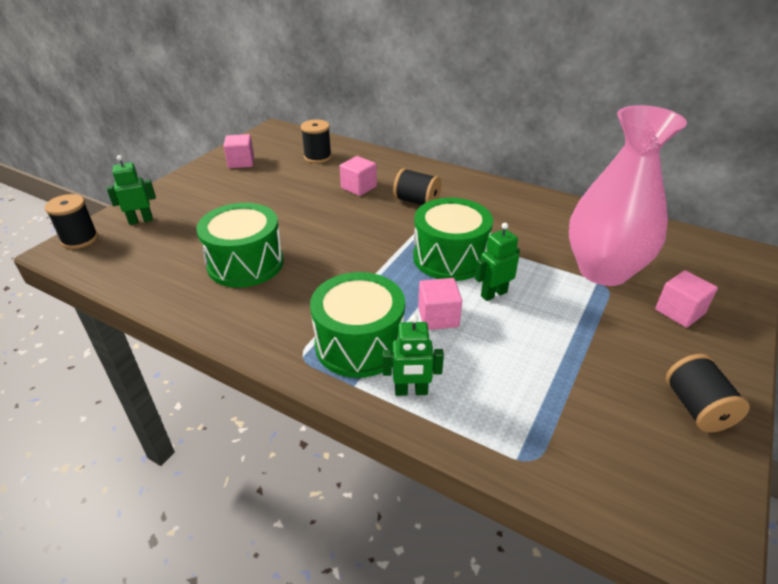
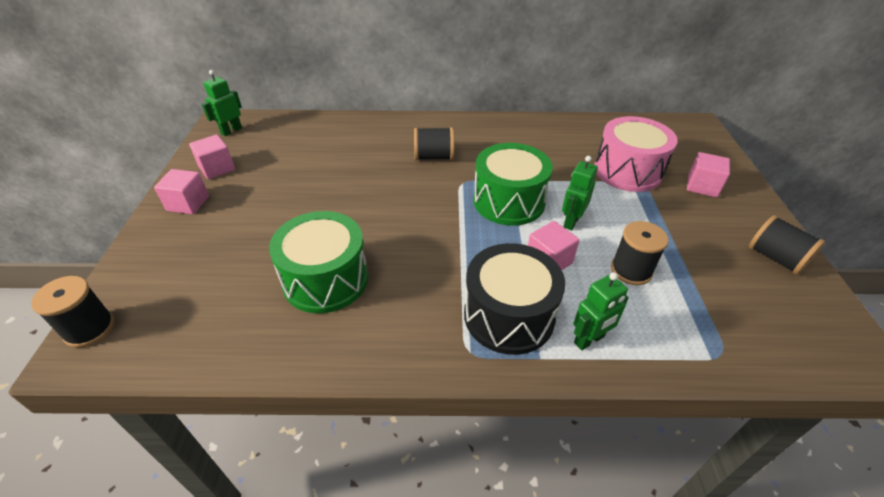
camera: 30 degrees left, 5 degrees up
(141, 220) = (153, 275): green robot -> green robot (231, 131)
(317, 157) = (297, 139): black spool -> black spool (631, 270)
(358, 187) = (367, 159): pink cube -> pink cube (188, 203)
(359, 344) = (509, 315): green drum -> black drum
(603, 270) = (627, 171): pink vase -> pink drum

